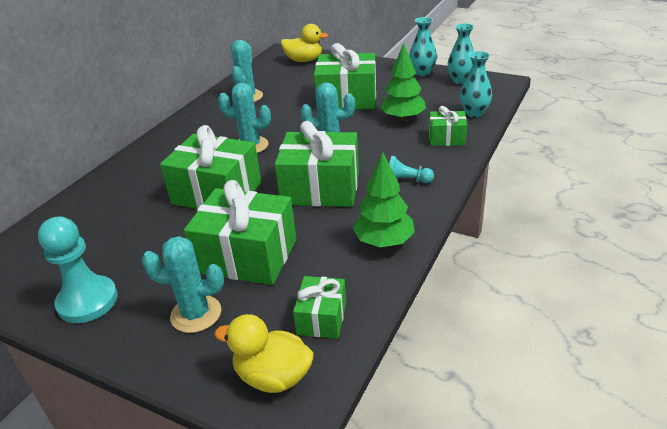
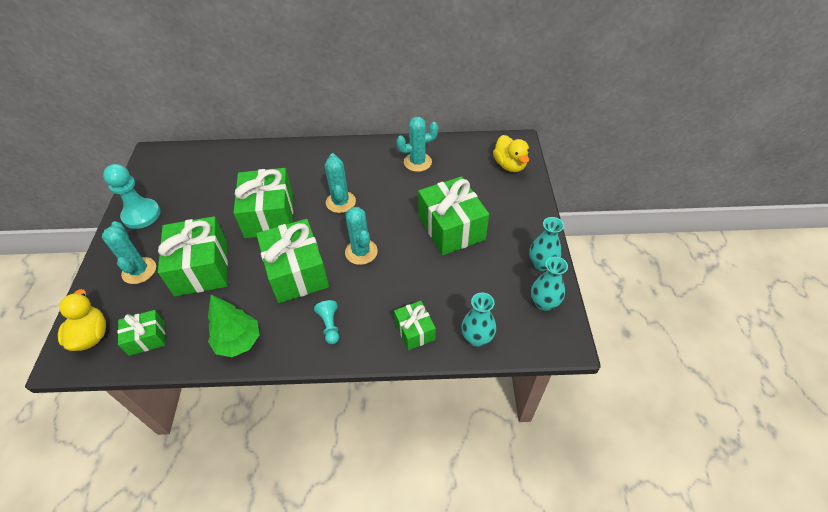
camera: 60 degrees right, 15 degrees up
(403, 118) = (435, 284): green tree -> none

